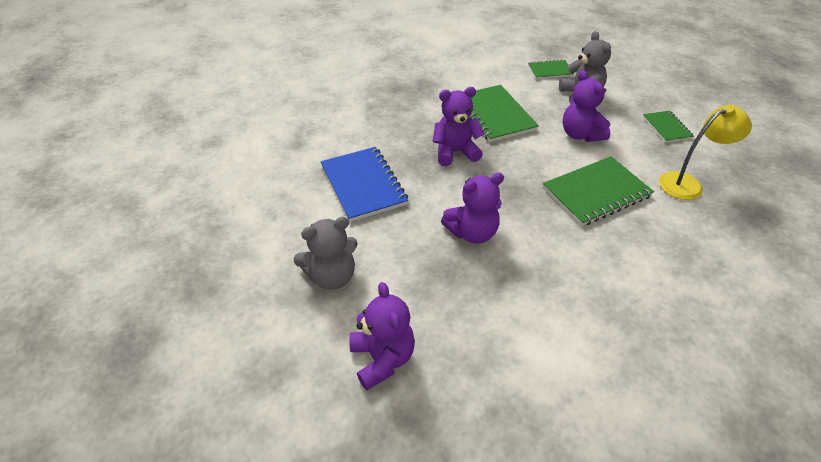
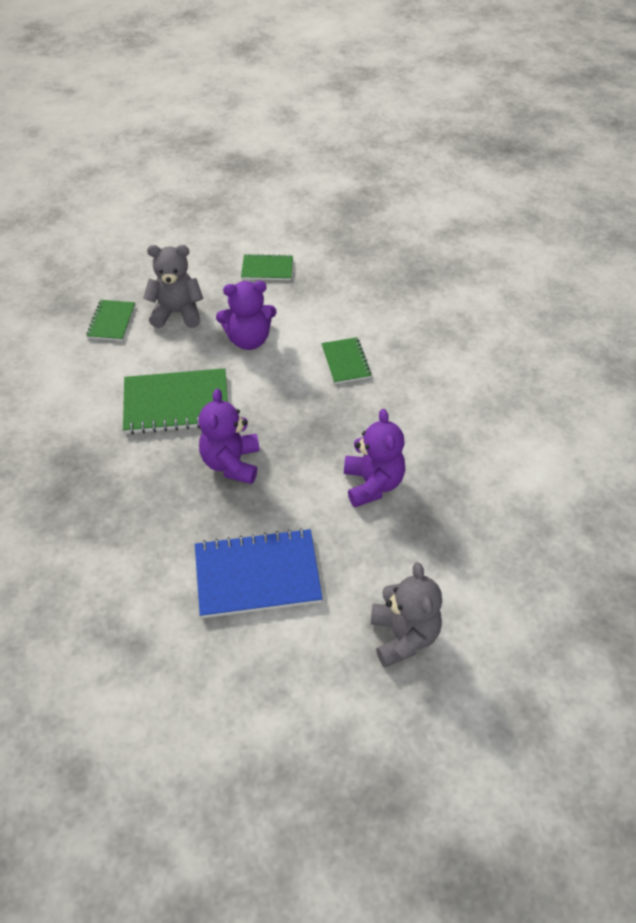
camera: 75 degrees left, 5 degrees up
(382, 358) = (522, 605): purple teddy bear -> none
(596, 192) = (345, 362): green notebook -> green notebook, size x0.56
(688, 183) = (356, 291): yellow lamp -> none

